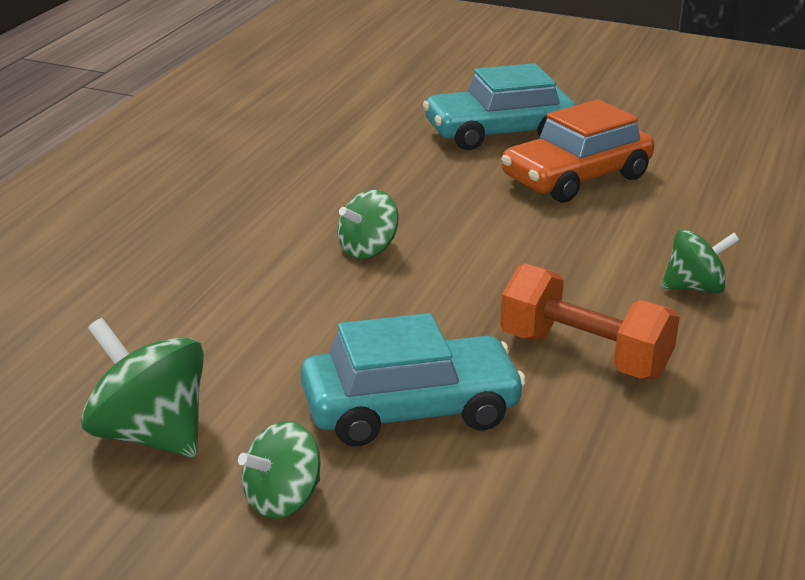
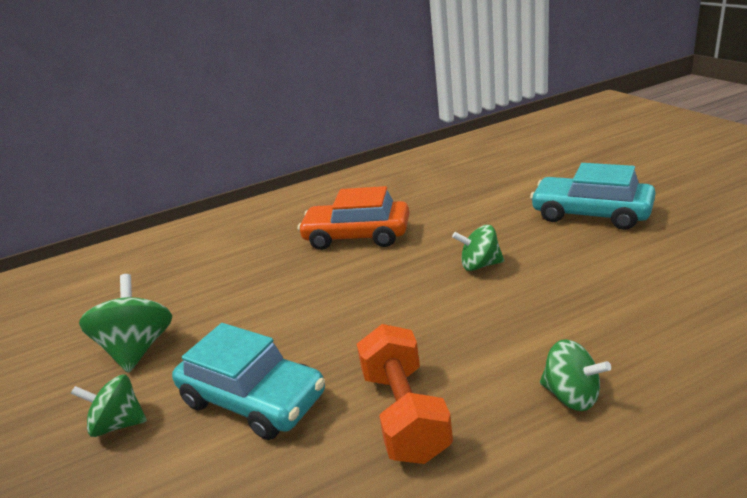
camera: 50 degrees right, 0 degrees up
(368, 250) = (391, 275): green spinning top -> green spinning top (479, 265)
(576, 178) = (602, 264): orange car -> orange car (357, 236)

